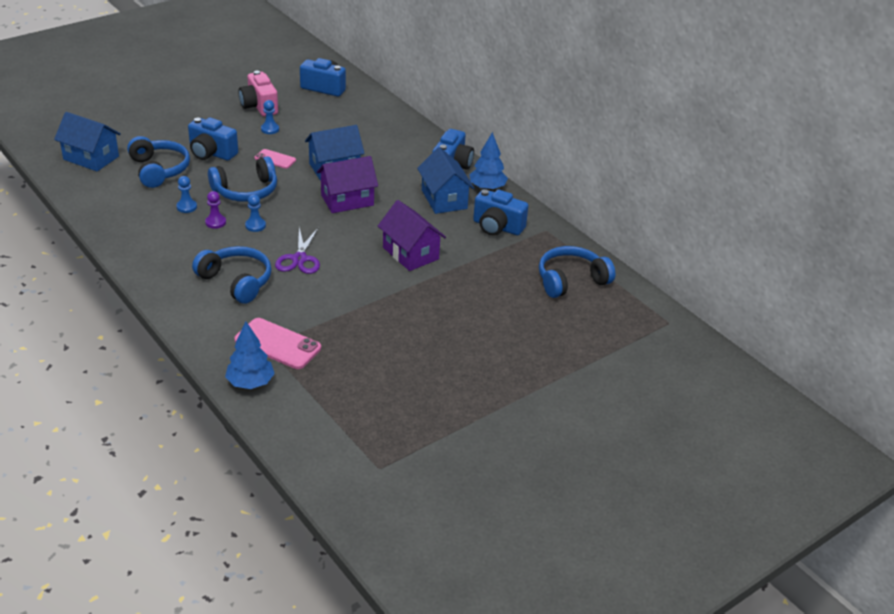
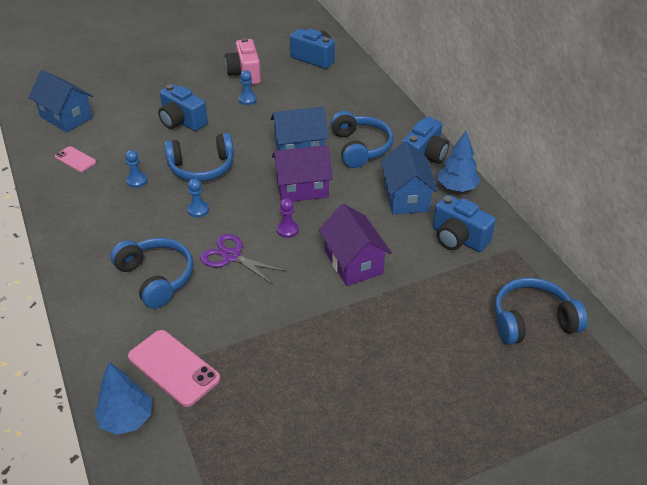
camera: 15 degrees right, 5 degrees up
(158, 170) = (125, 136): blue headphones -> blue headphones (360, 147)
(215, 222) = (159, 202): purple pawn -> purple pawn (287, 230)
(275, 159) = (242, 133): pink phone -> pink phone (75, 159)
(299, 259) = (231, 256): purple scissors -> purple scissors turned 105 degrees clockwise

